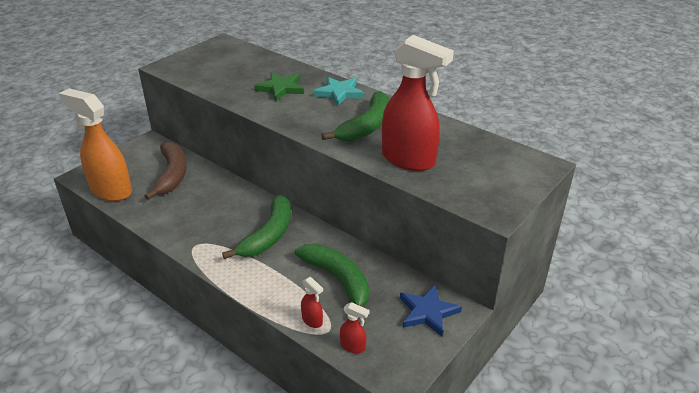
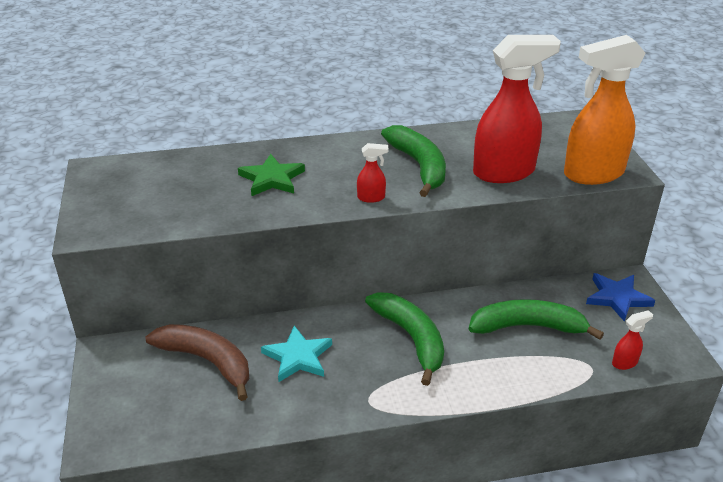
camera: 50 degrees left, 0 degrees up
(111, 191) = (170, 429): orange spray bottle -> orange spray bottle (592, 174)
(312, 320) = (569, 371): red spray bottle -> red spray bottle (371, 198)
(339, 93) = (334, 152): turquoise star -> turquoise star (298, 357)

